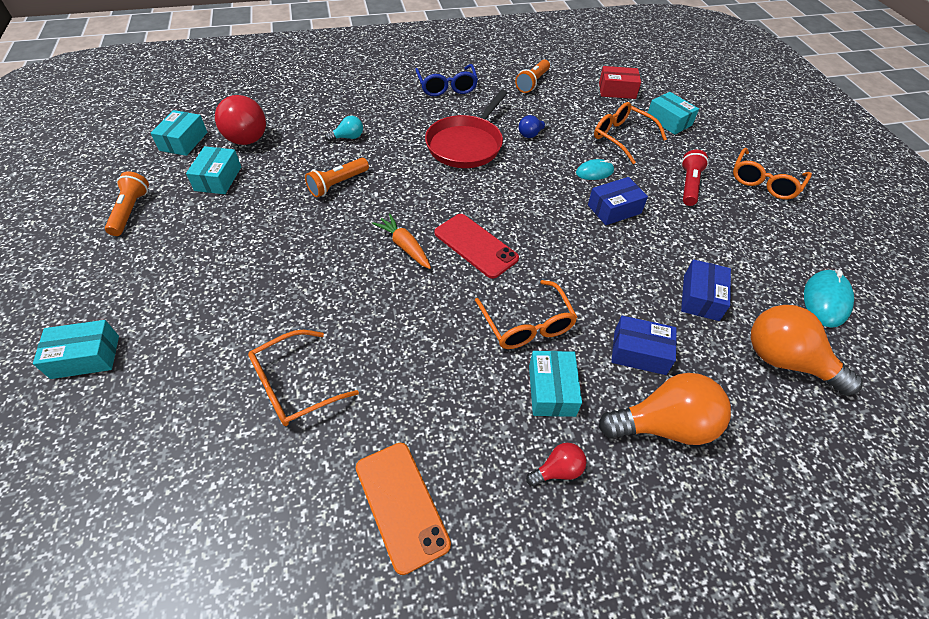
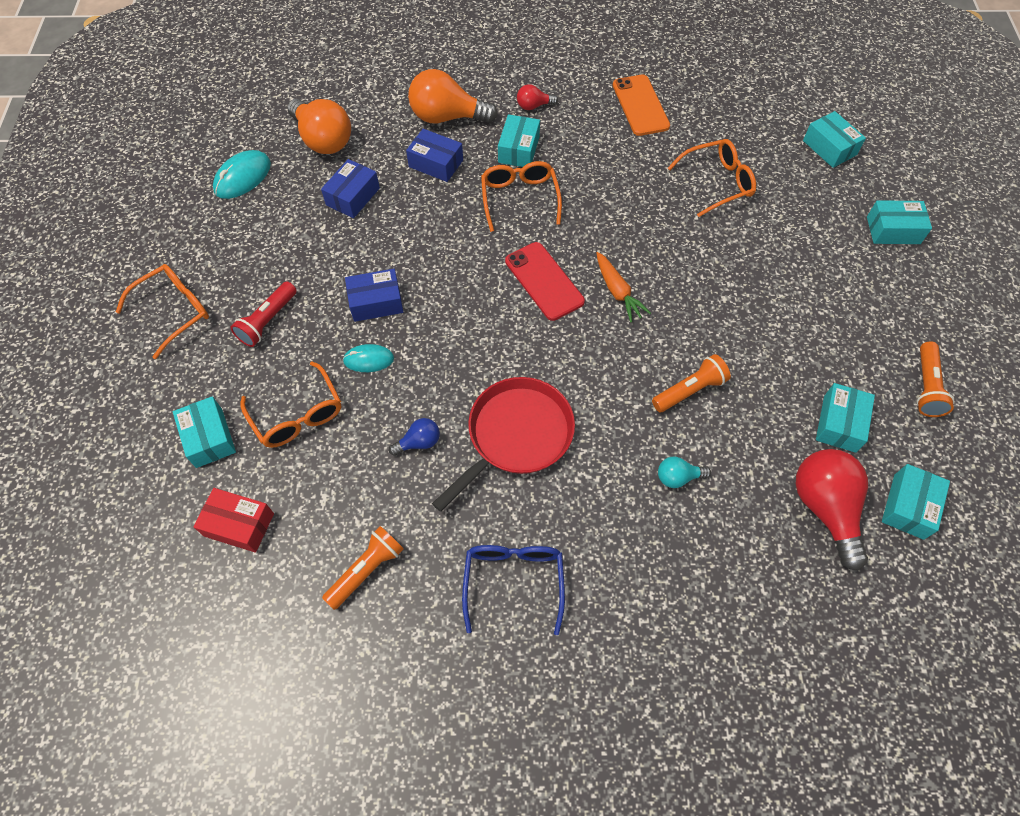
camera: 165 degrees left, 10 degrees up
(119, 476) = (829, 148): none -> turquoise box

